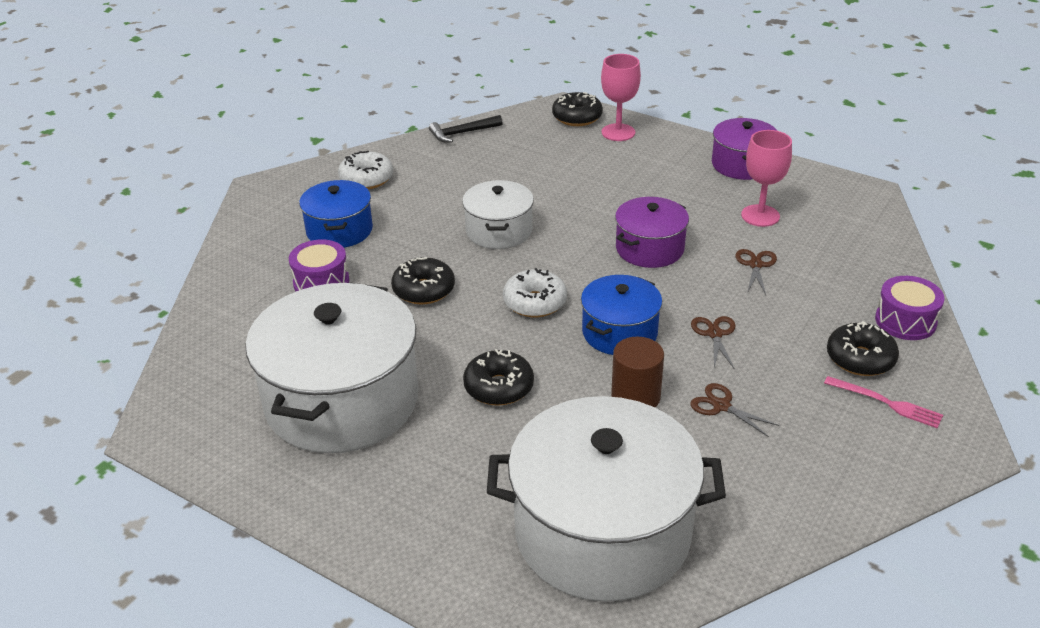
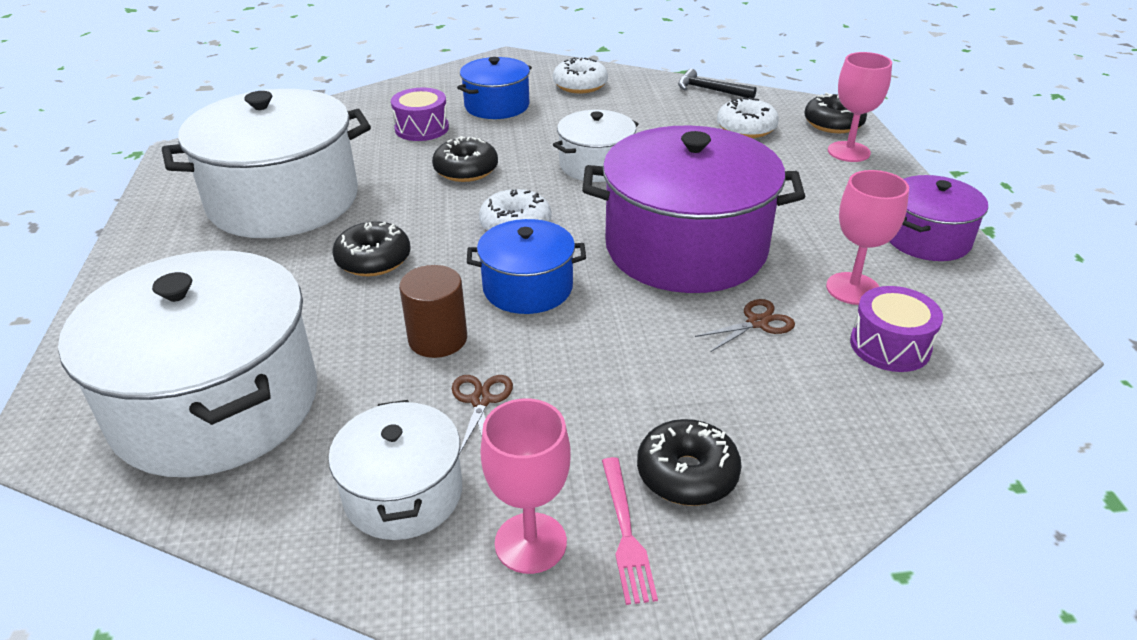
camera: 50 degrees right, 0 degrees up
(536, 149) = (746, 128): none -> white donut
(649, 248) = (686, 248): purple pot -> purple pot, size x1.90
(715, 334) = (598, 346): brown scissors -> none
(781, 475) = (404, 493): none -> white pot
(865, 441) = (530, 543): none -> pink goblet
(905, 321) = (815, 485): purple drum -> purple drum (890, 346)

